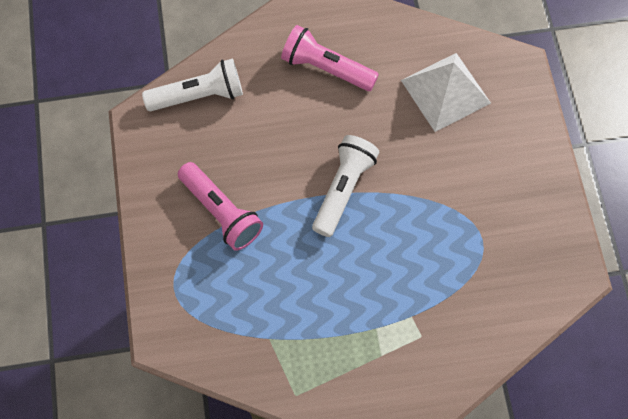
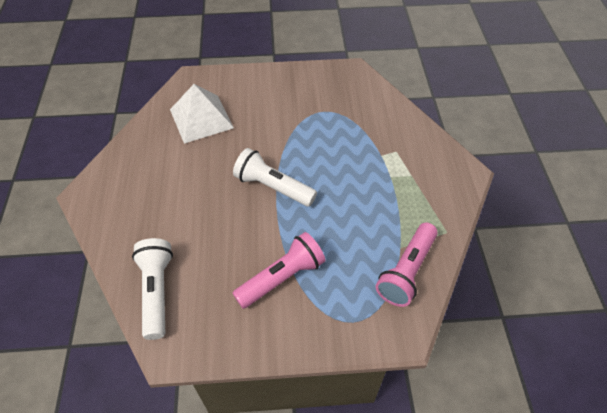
camera: 85 degrees left, 15 degrees down
(326, 68) = (158, 190): pink flashlight -> pink flashlight (406, 271)

